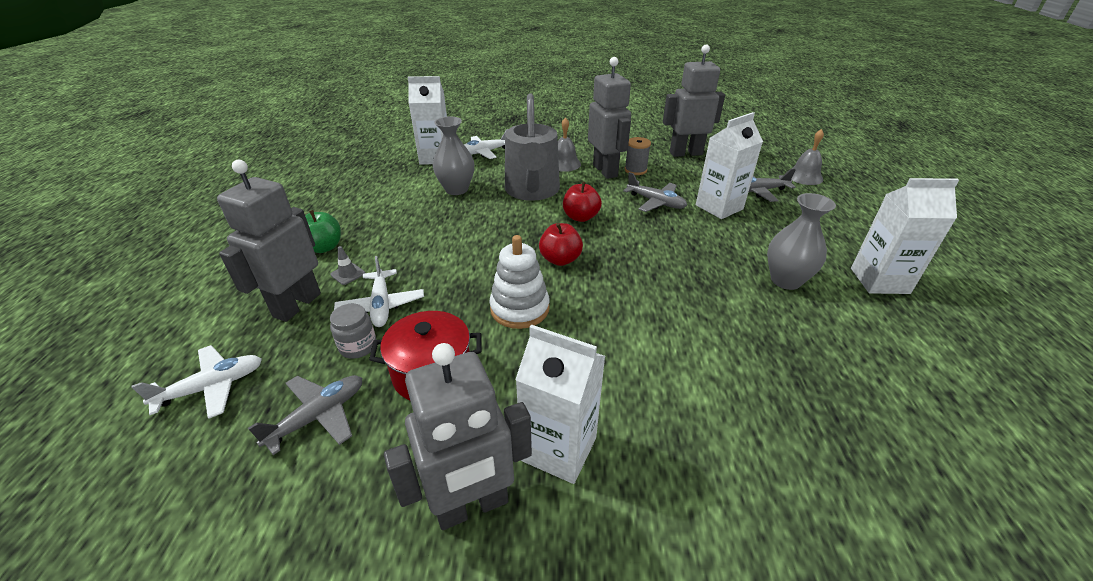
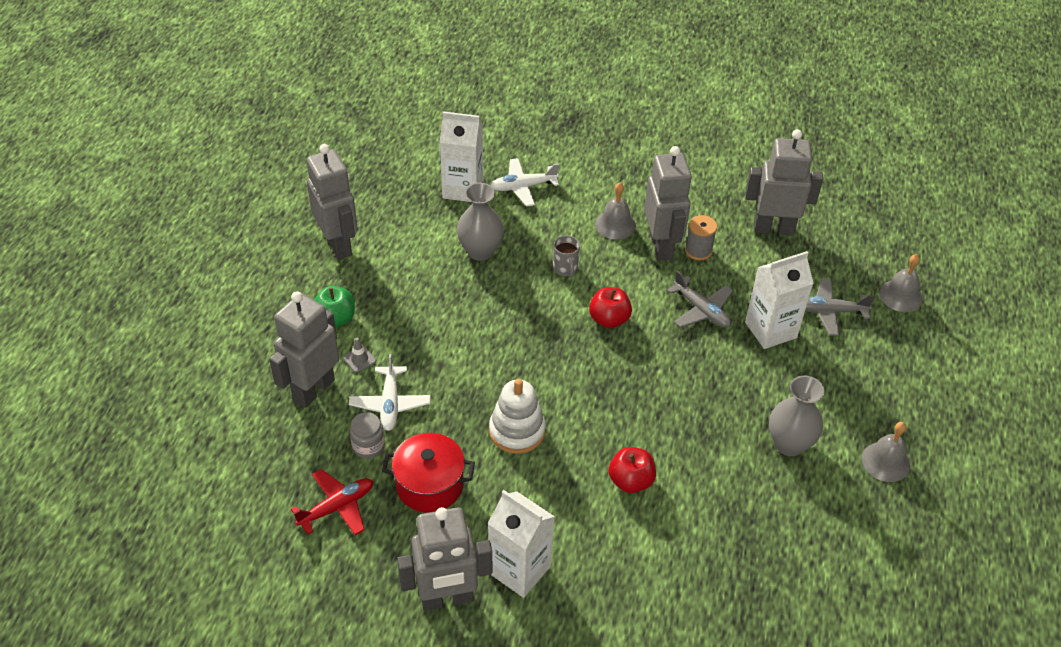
camera: 10 degrees right, 10 degrees up
(212, 387) = (251, 464): white plane -> none
(318, 416) = (337, 507): grey plane -> red plane
(328, 199) = (338, 244): none -> grey robot
(532, 191) = (565, 269): grey watering can -> grey mug
(560, 259) = (570, 377): red apple -> red apple (630, 481)
(879, 281) = (885, 461): white carton -> grey bell

